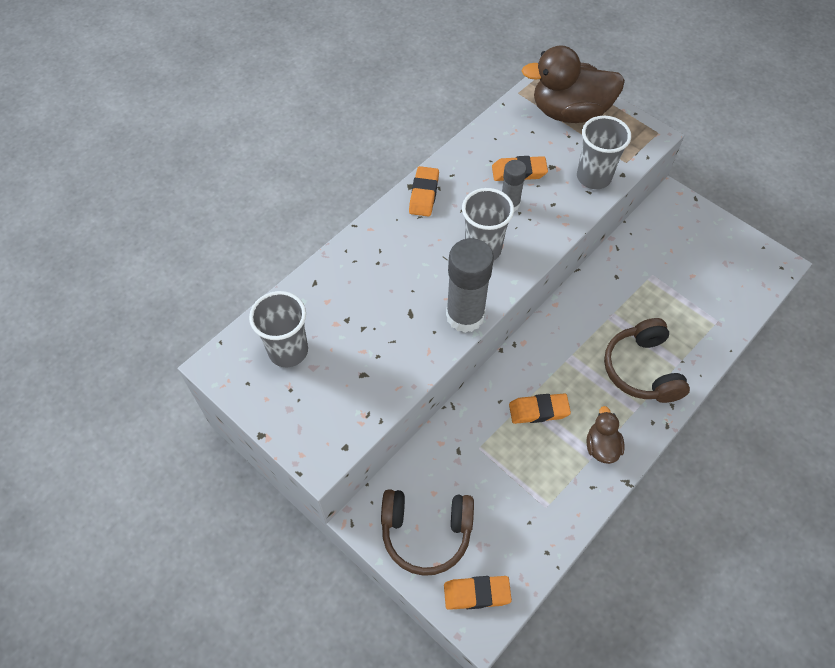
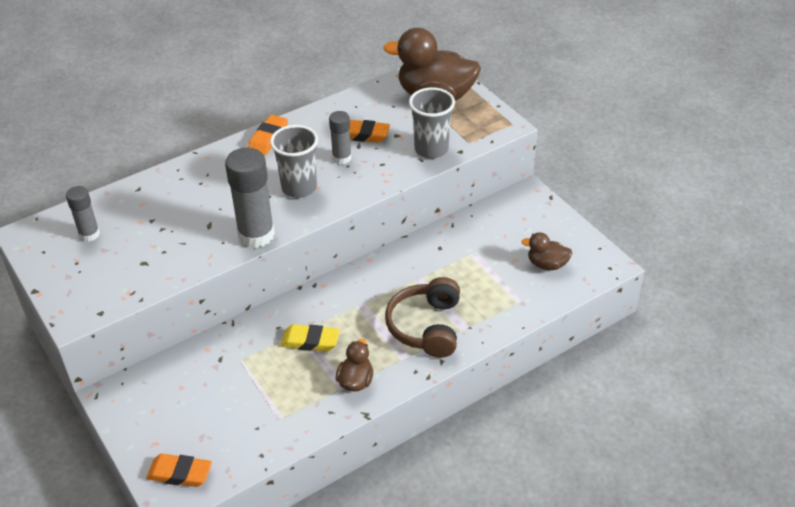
camera: 15 degrees right, 15 degrees down
(288, 351) = (89, 234): grey cup -> grey glue stick
(426, 532) = (158, 416): brown headphones -> none
(538, 410) = (310, 341): orange eraser -> yellow eraser
(723, 275) = (547, 264): none -> brown duck

